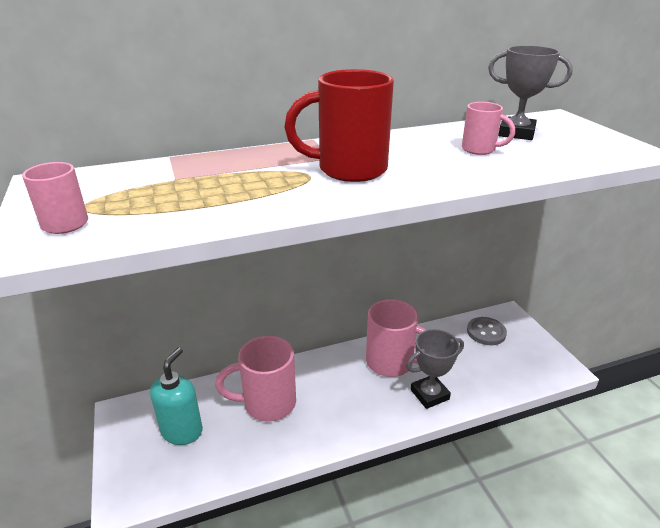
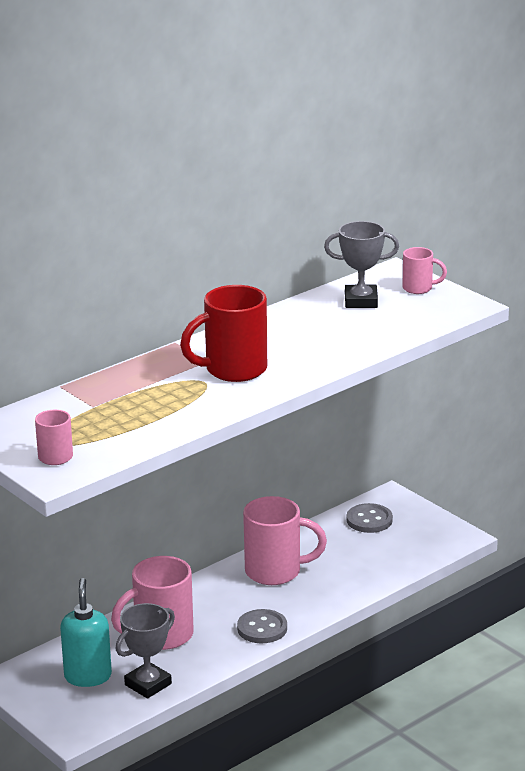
camera: 20 degrees left, 5 degrees down
(355, 421) = (262, 628): none -> grey button
(429, 394) = (328, 590): grey trophy -> grey trophy (148, 684)
(480, 150) = (334, 328): pink mug -> pink mug (419, 288)

